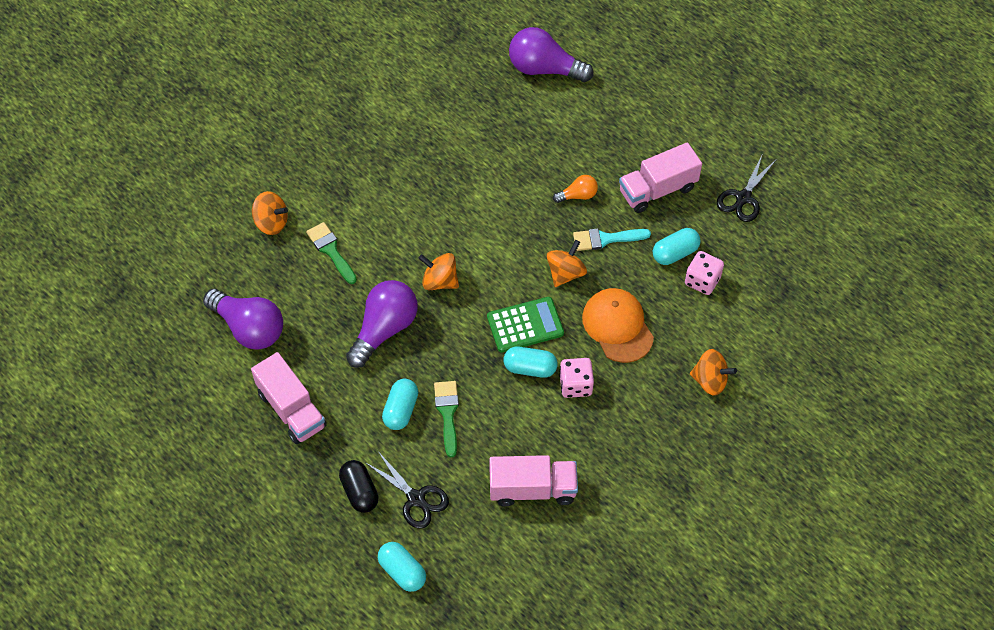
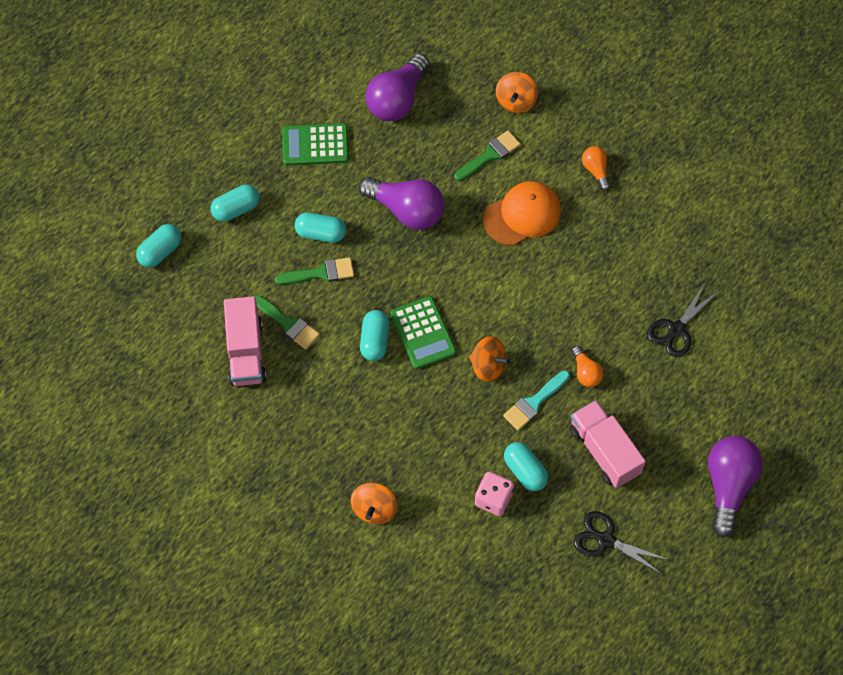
camera: 85 degrees right, 5 degrees up
(291, 409) = (315, 145): pink truck -> green calculator
(359, 491) = (236, 209): black capsule -> turquoise capsule
(363, 164) = (595, 170): none -> orange light bulb
(416, 498) = (231, 255): black scissors -> black scissors (676, 329)
(439, 281) = (466, 252): orange spinning top -> none
(503, 447) = (288, 324): none -> green brush
(544, 69) = (749, 329): purple light bulb -> purple light bulb (728, 486)
(575, 385) = (359, 383): pink dice -> none
(606, 239) = (534, 402): turquoise brush -> turquoise brush turned 120 degrees counterclockwise
(617, 326) = (430, 418): orange cap -> orange cap (522, 215)

